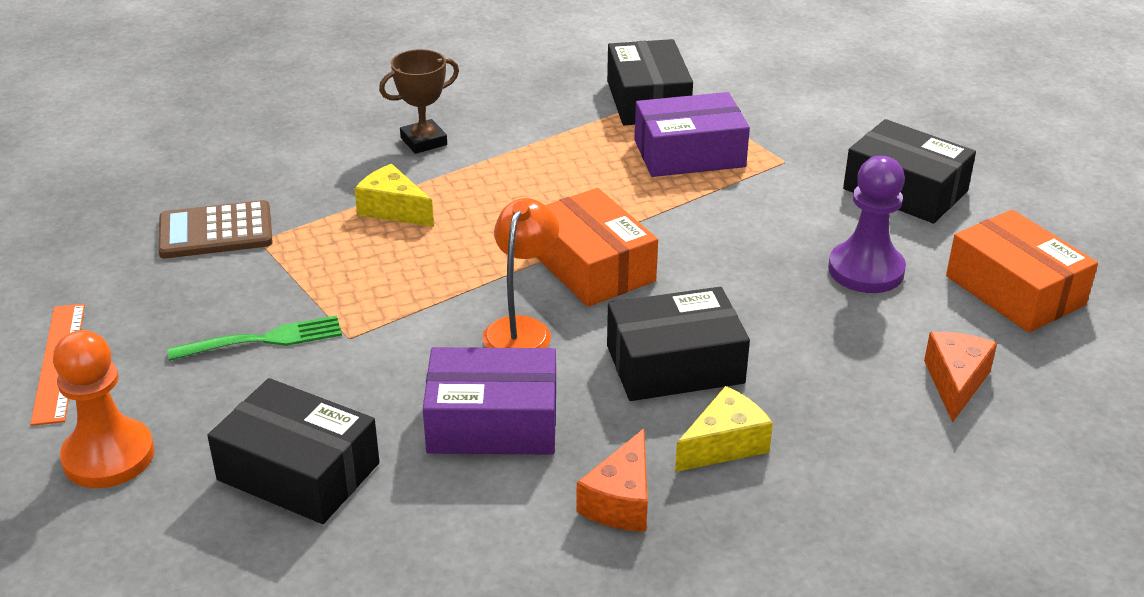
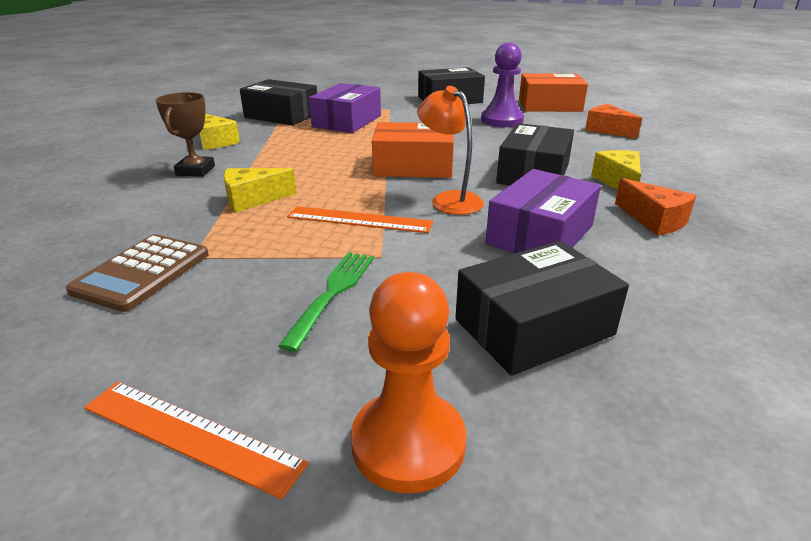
camera: 55 degrees left, 5 degrees down
(412, 292) = (359, 220): none -> orange ruler
(511, 108) = (216, 141): none -> yellow cheese

